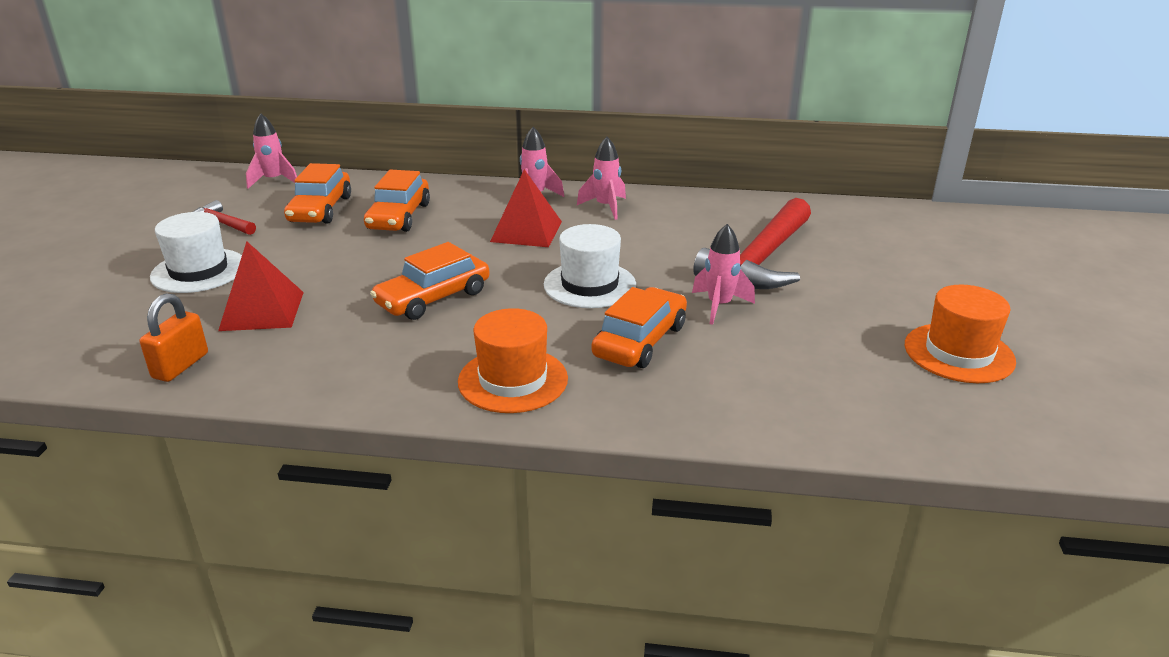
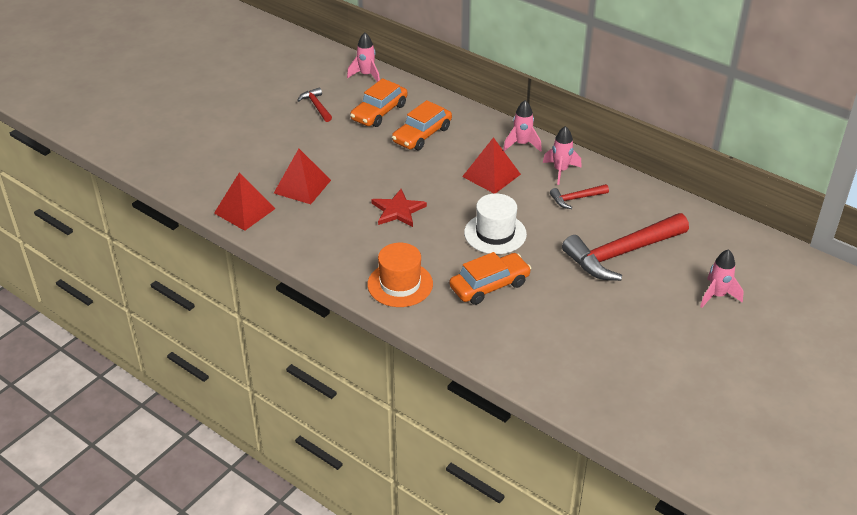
camera: 30 degrees right, 10 degrees up
(180, 366) = (244, 210): orange padlock -> red pyramid
(199, 271) = (285, 143): white hat -> none
(433, 298) = (398, 210): orange car -> red star
(651, 226) = (576, 198): none -> red hammer
(719, 306) = (559, 279): pink rocket -> pink rocket (717, 296)
(959, 353) = (673, 368): orange hat -> none

